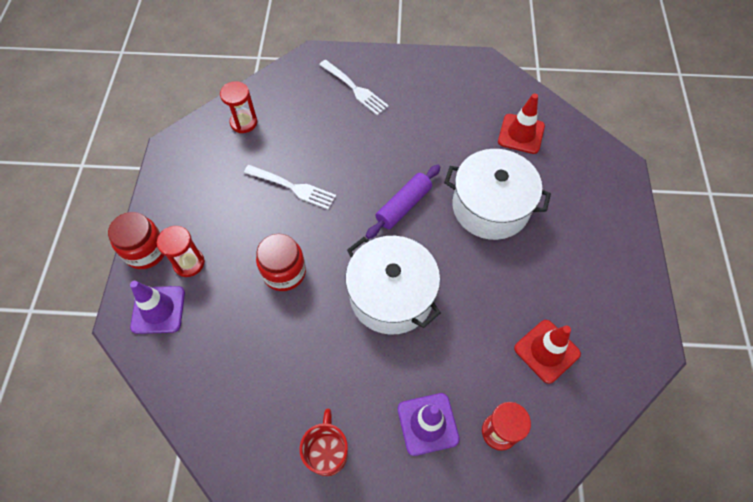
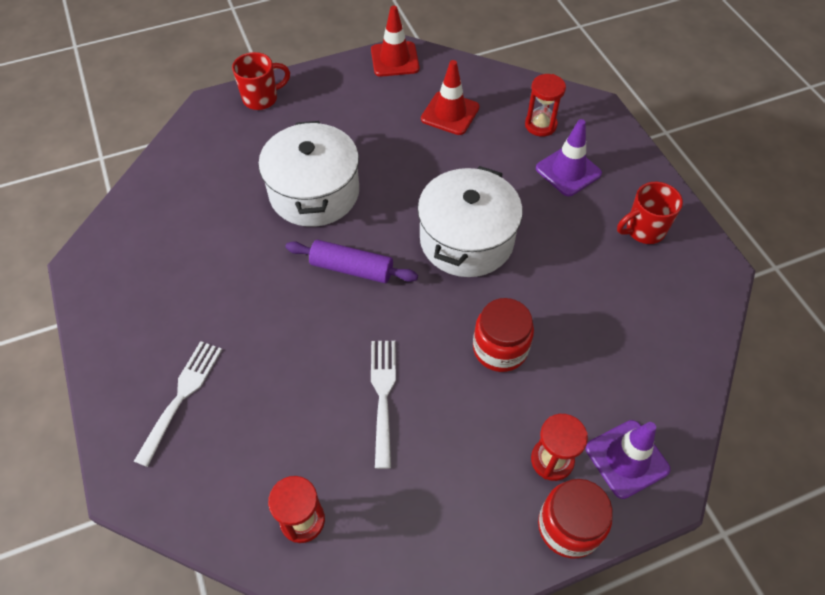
camera: 115 degrees left, 5 degrees down
(521, 134) = (197, 193): red traffic cone -> red traffic cone (395, 59)
(618, 203) = (261, 98): none -> red mug

